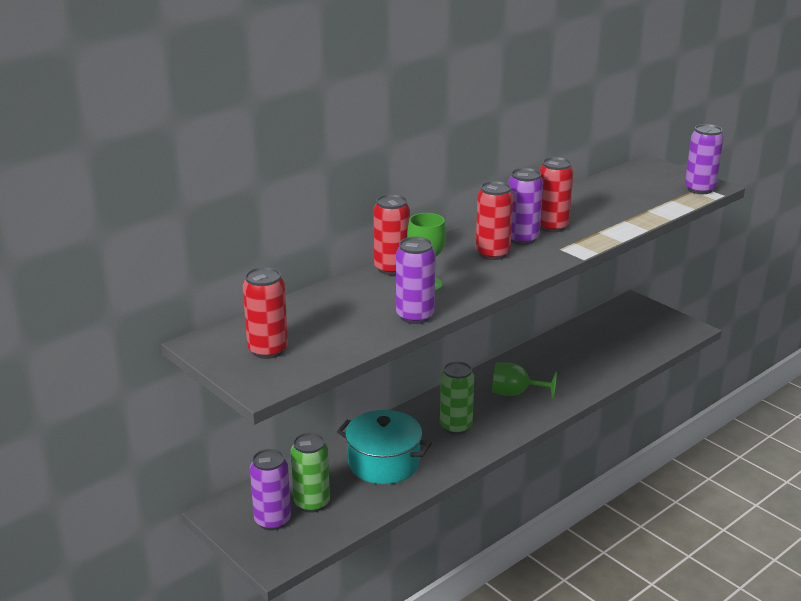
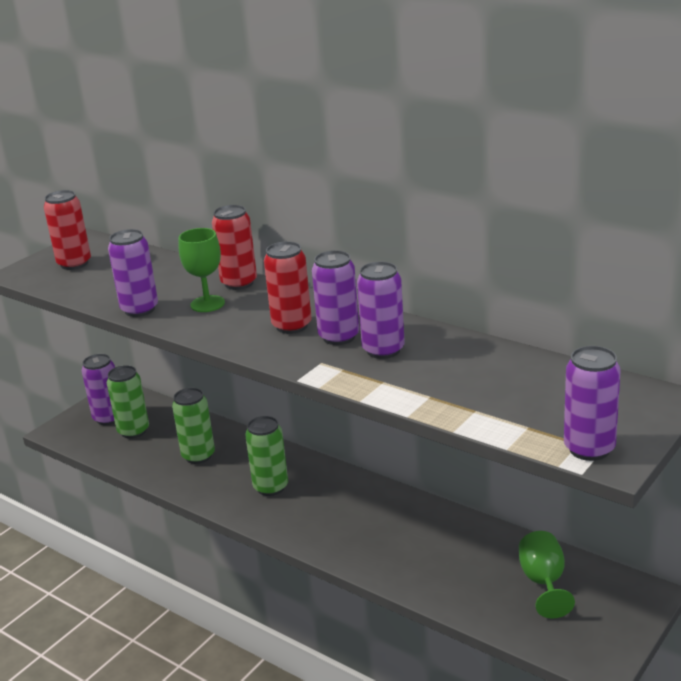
camera: 80 degrees right, 0 degrees up
(384, 463) = (198, 456): turquoise pot -> green can
(515, 393) = (350, 517): green goblet -> green goblet (543, 582)
(552, 226) = (383, 350): red can -> purple can

